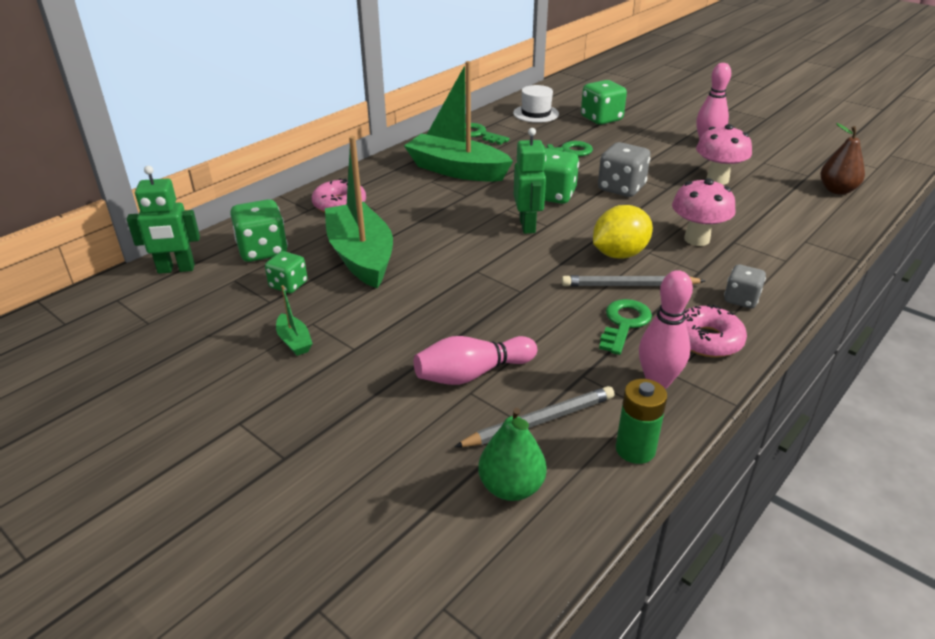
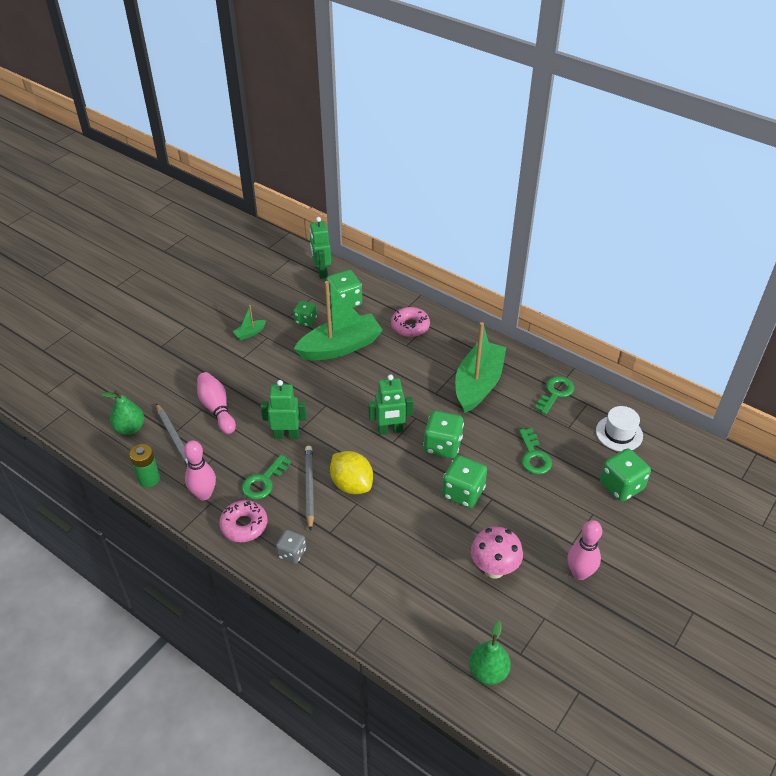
camera: 85 degrees right, 10 degrees up
(534, 303) = (286, 435): none -> green robot
(621, 188) = (463, 492): grey dice -> green dice
(624, 323) = (263, 481): green key -> green key turned 105 degrees clockwise
(696, 239) = (378, 537): pink mushroom -> none
(837, 190) = (488, 671): brown pear -> green pear

